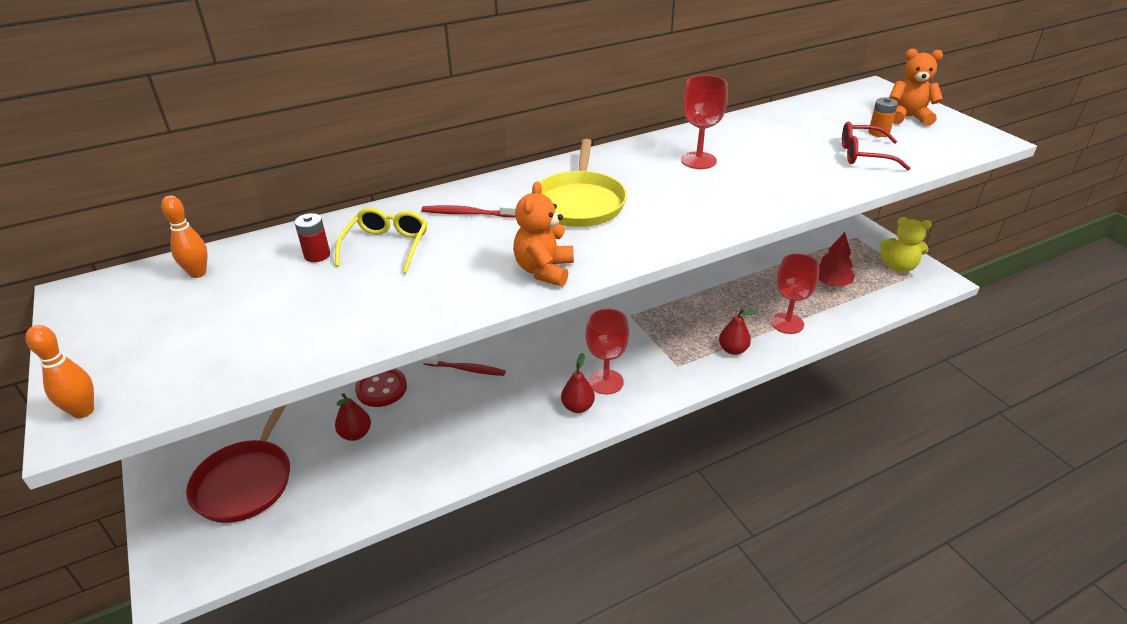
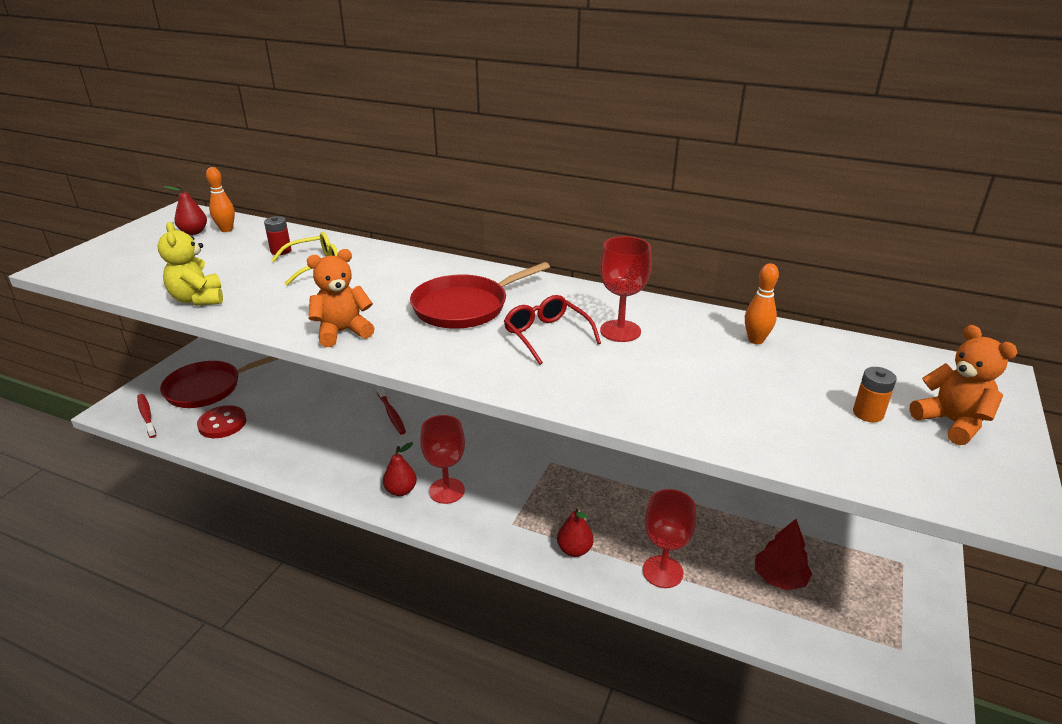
camera: 50 degrees right, 5 degrees down
(83, 411) = (69, 263): orange bowling pin -> orange bowling pin (756, 340)
(355, 434) = (282, 404): red pear -> red pear (194, 232)
(381, 389) = (335, 390): red button -> red button (222, 423)
(467, 214) = (392, 273): red toothbrush -> red toothbrush (146, 415)
(579, 203) = (464, 307): yellow pan -> red pan
(864, 155) = (791, 420): red glasses -> red glasses (546, 335)
(899, 267) = (897, 627): yellow teddy bear -> yellow teddy bear (198, 299)

